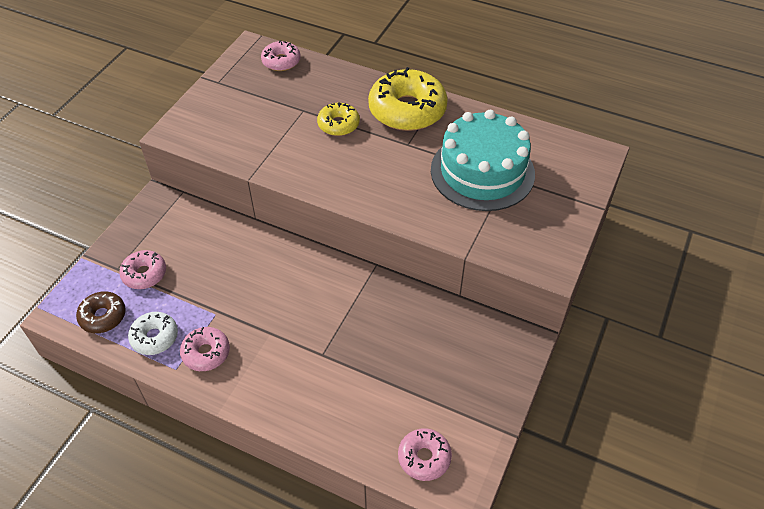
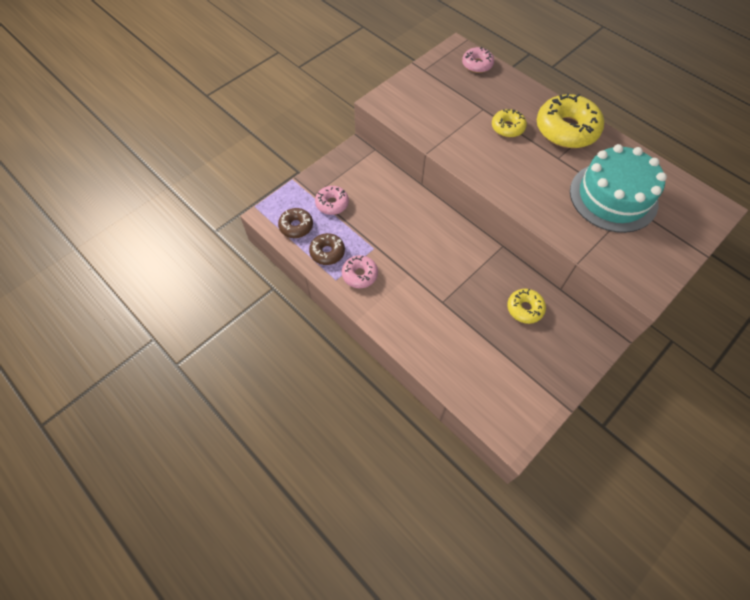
camera: 20 degrees right, 10 degrees up
(154, 337) = (327, 252): white donut -> brown donut
(424, 331) = (524, 308): none -> yellow donut
(424, 457) = (496, 403): pink donut -> none

